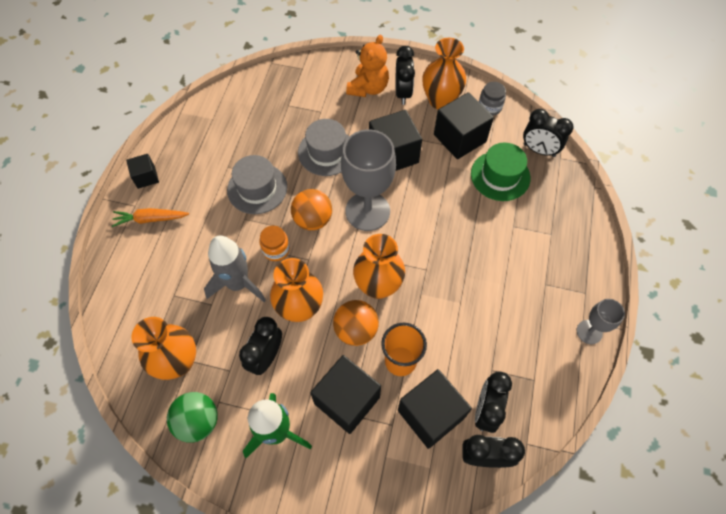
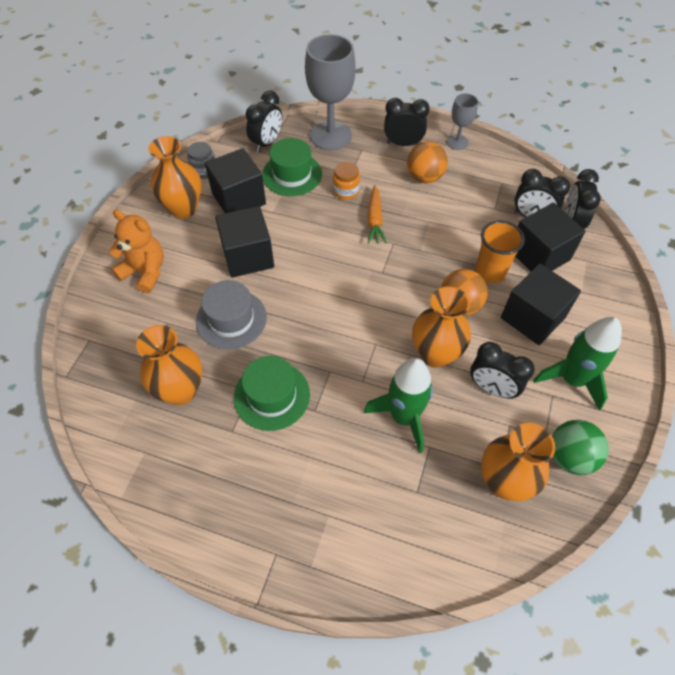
camera: 85 degrees left, 5 degrees down
(146, 177) = (229, 541): black cube -> none
(150, 219) = (301, 529): orange carrot -> orange carrot (375, 220)
(238, 284) = (403, 417): grey rocket -> green rocket
(257, 188) = (272, 395): grey hat -> green hat
(276, 249) = (361, 376): orange jar -> orange jar (346, 191)
(313, 220) = (324, 337): orange ball -> orange ball (424, 177)
(367, 211) = (319, 285): grey goblet -> grey goblet (331, 136)
(378, 286) = (410, 283): orange vase -> orange vase (180, 390)
(403, 93) = (163, 240): black clock -> black clock (403, 144)

